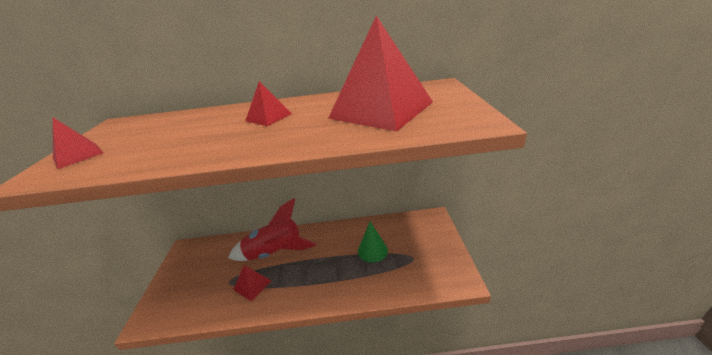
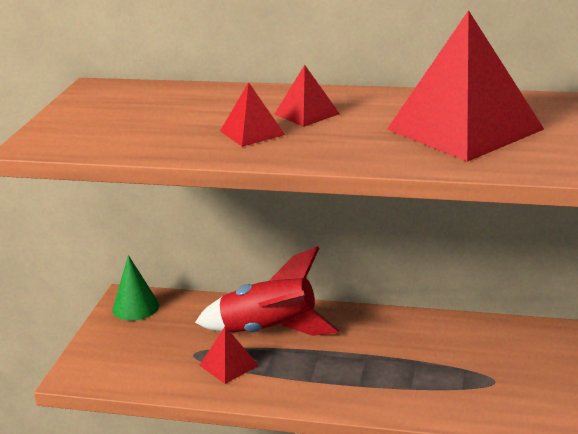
camera: 15 degrees right, 5 degrees down
(78, 155) = (69, 126): red pyramid -> red pyramid (252, 132)
(372, 250) = (430, 358): green cone -> green cone (135, 307)

